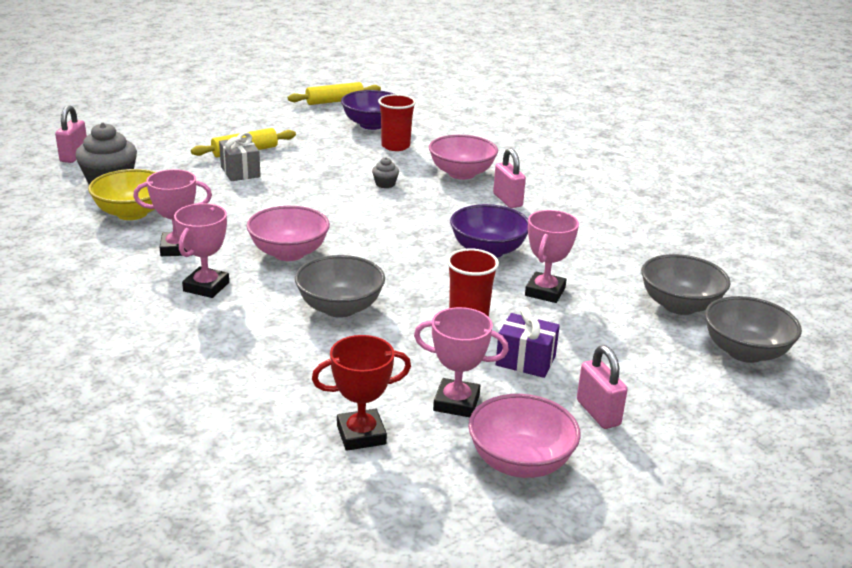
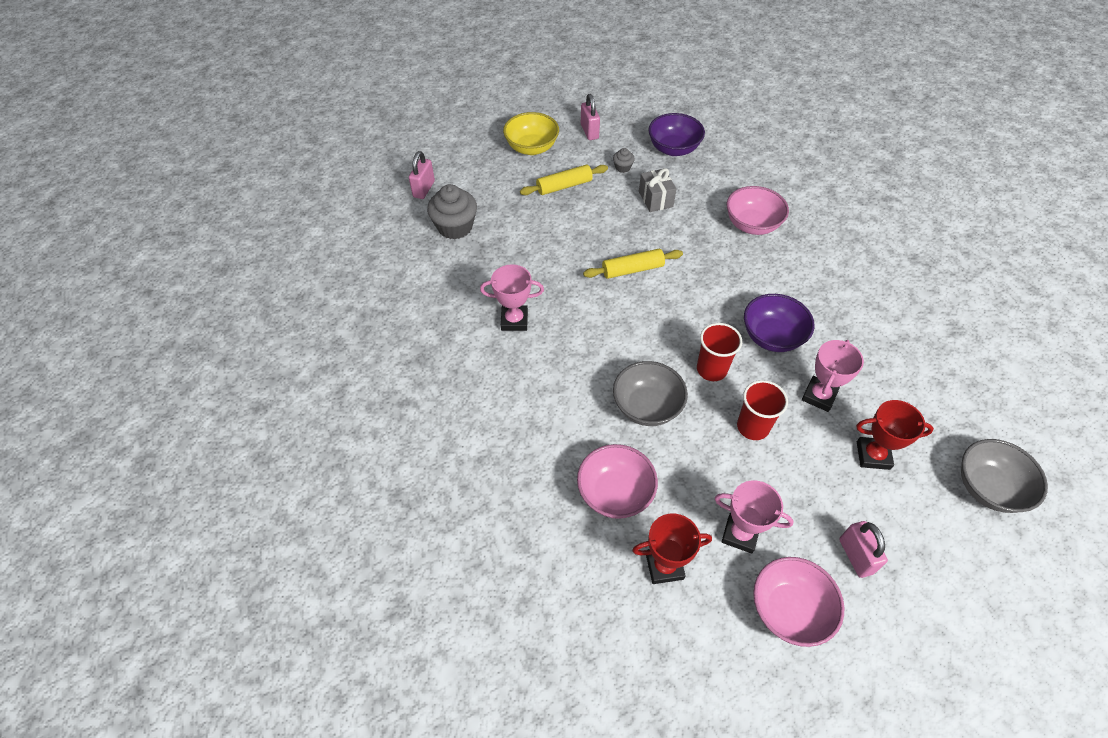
camera: 10 degrees right, 25 degrees up
(132, 213) = (475, 271): yellow bowl -> yellow bowl (531, 148)
(206, 287) = (539, 373): pink trophy -> none
(240, 172) = (561, 216): grey gift -> grey gift (655, 199)
(289, 253) = (604, 331): pink bowl -> pink bowl (615, 493)
(335, 101) = (640, 112): yellow rolling pin -> yellow rolling pin (632, 269)
(385, 184) = (684, 238): grey cupcake -> grey cupcake (622, 167)
(395, 146) = (694, 182): red cup -> red cup (711, 369)
(507, 200) = (791, 265): pink padlock -> pink padlock (589, 131)
(525, 361) = (798, 486): purple gift -> none
(611, 333) = (873, 455): none -> red trophy
(679, 305) = (935, 421): grey bowl -> none

